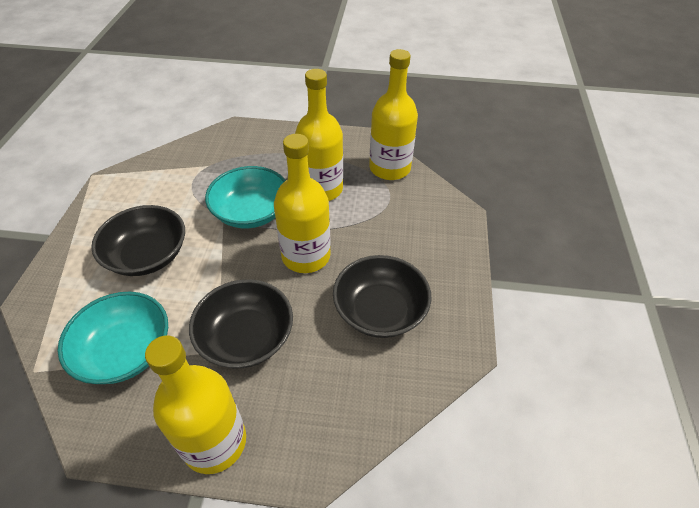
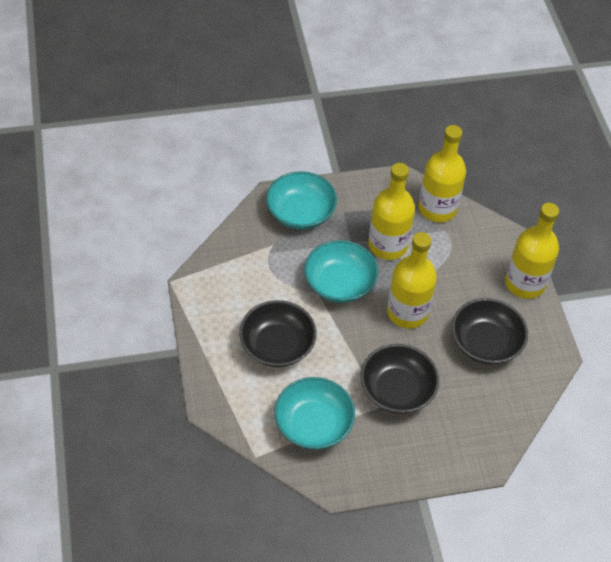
camera: 20 degrees left, 5 degrees up
(214, 442) = (416, 464): yellow bottle -> yellow bottle (524, 283)
(253, 145) = (301, 212): none -> turquoise bowl

